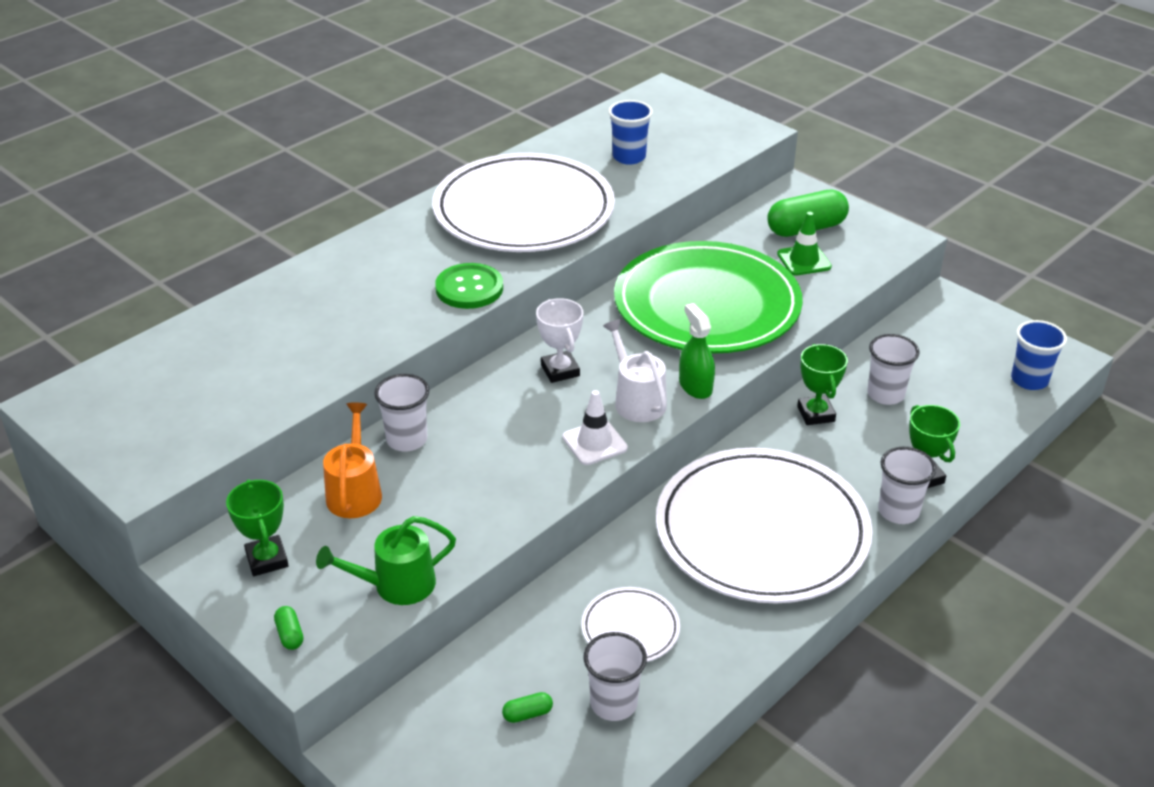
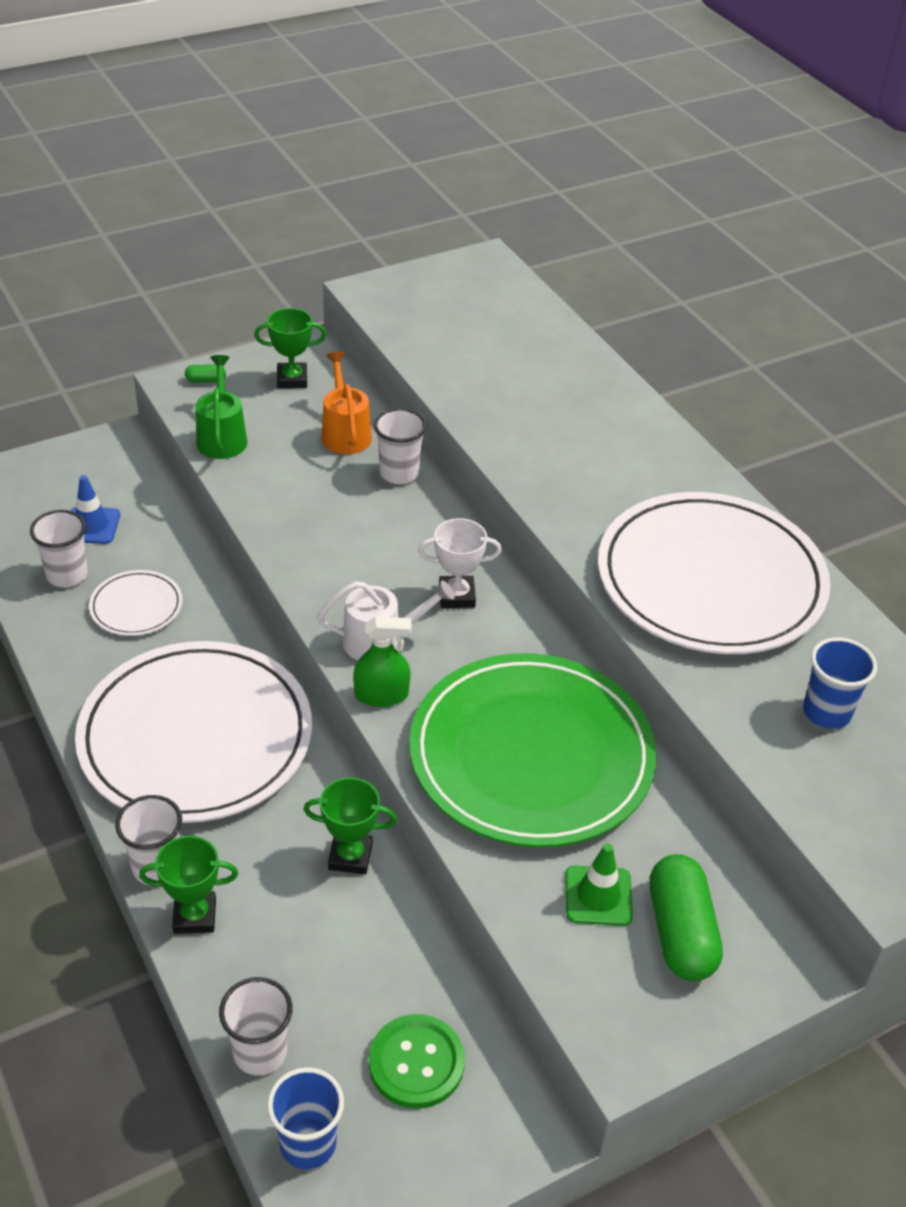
camera: 105 degrees right, 5 degrees up
(355, 492) = (345, 433): orange watering can -> orange watering can turned 120 degrees counterclockwise
(469, 288) = (561, 505): green button -> green button (416, 1063)
(527, 714) = (91, 526): green capsule -> blue traffic cone
(594, 443) = (330, 592): white traffic cone -> none
(885, 394) = (353, 946): white cup -> white cup (260, 1052)

